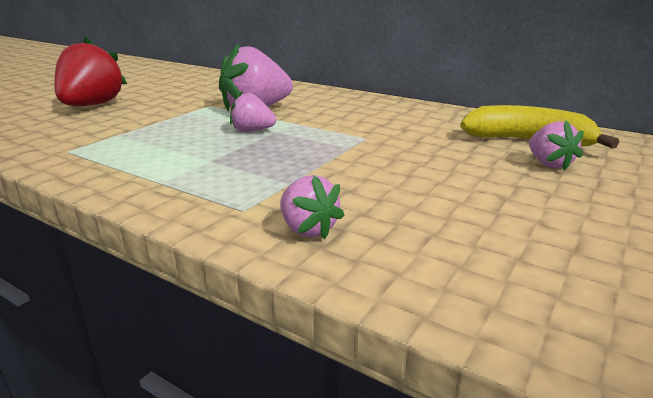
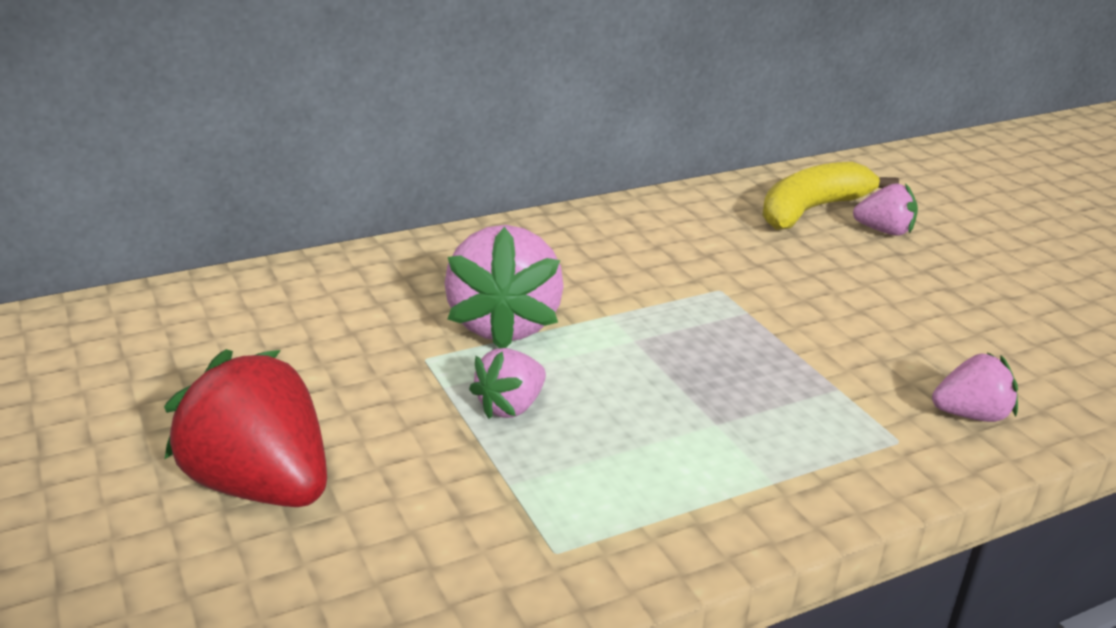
camera: 60 degrees left, 5 degrees up
(252, 130) = (612, 357): pink strawberry -> pink strawberry (510, 407)

